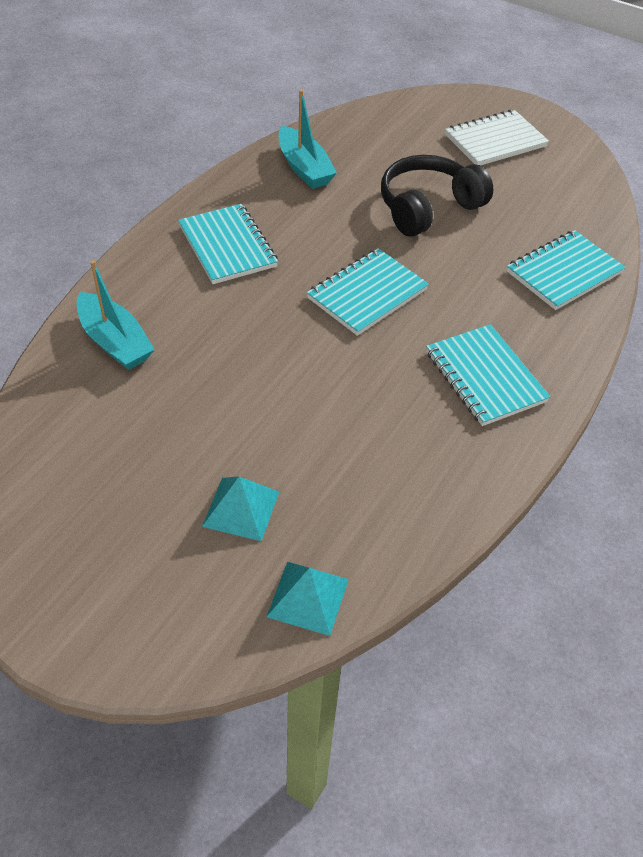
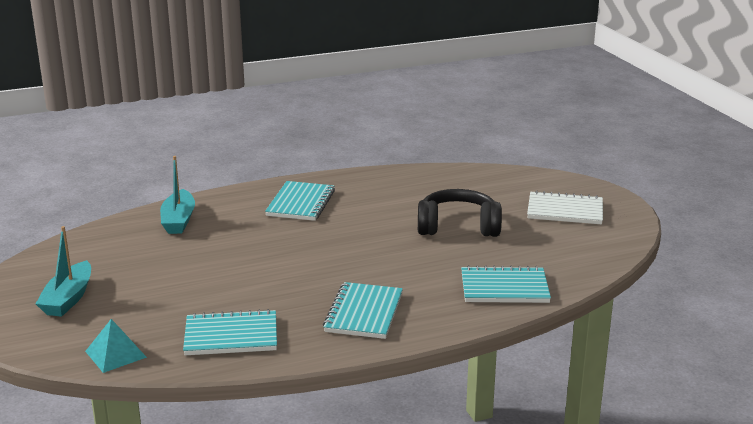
camera: 40 degrees right, 25 degrees down
(241, 508) = (138, 307): turquoise pyramid -> none
(304, 168) = (404, 184): turquoise boat -> turquoise boat (68, 299)
(367, 294) = (351, 251): turquoise notebook -> turquoise notebook (231, 336)

